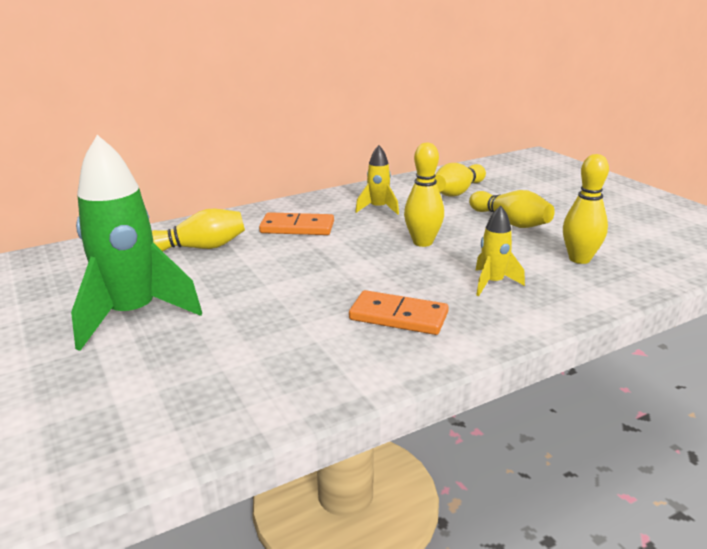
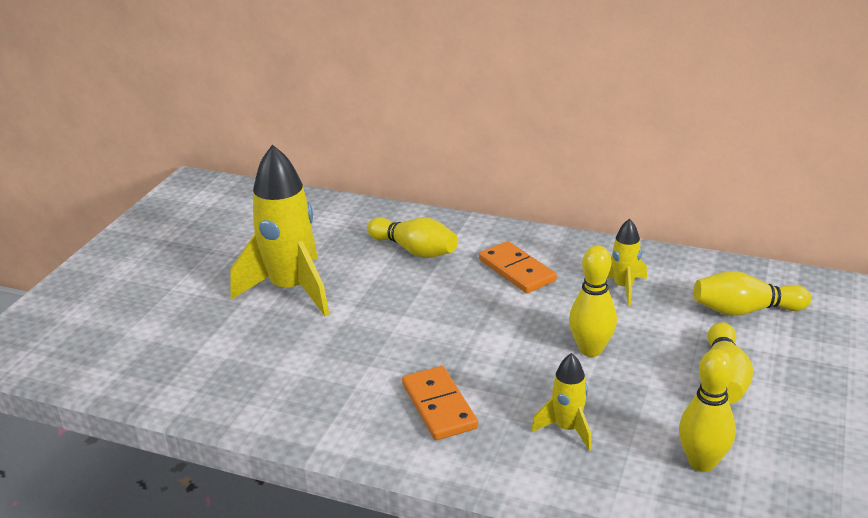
camera: 50 degrees right, 5 degrees up
(133, 315) = (291, 289): green rocket -> yellow rocket

